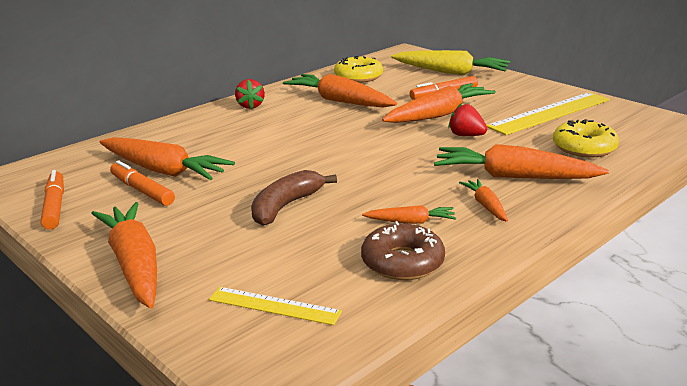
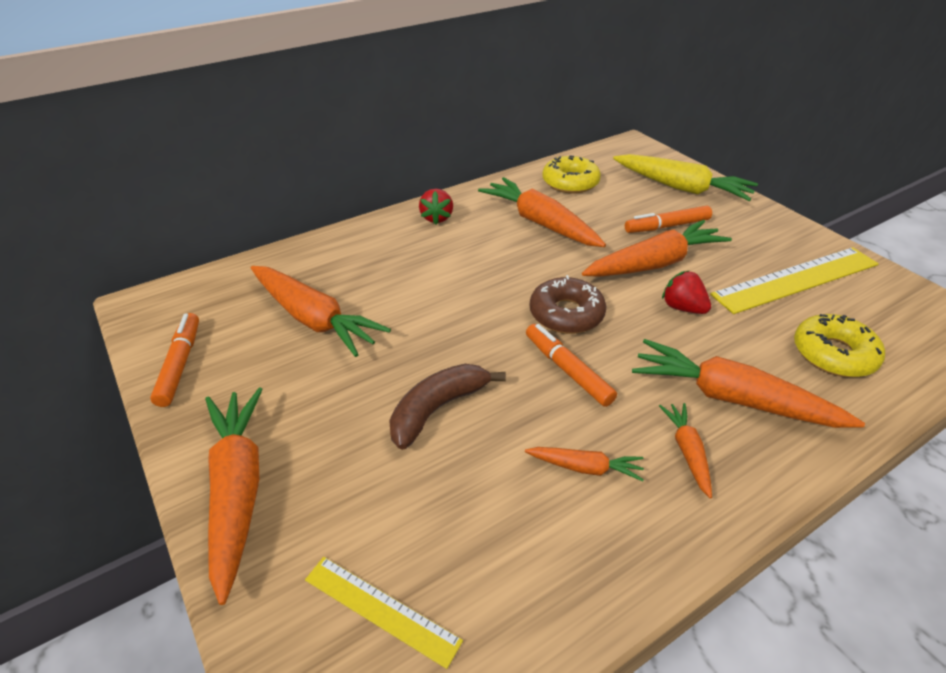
camera: 10 degrees right, 15 degrees up
(142, 190) = (281, 351): orange marker -> orange marker (567, 370)
(402, 262) = (560, 550): brown donut -> brown donut (566, 314)

